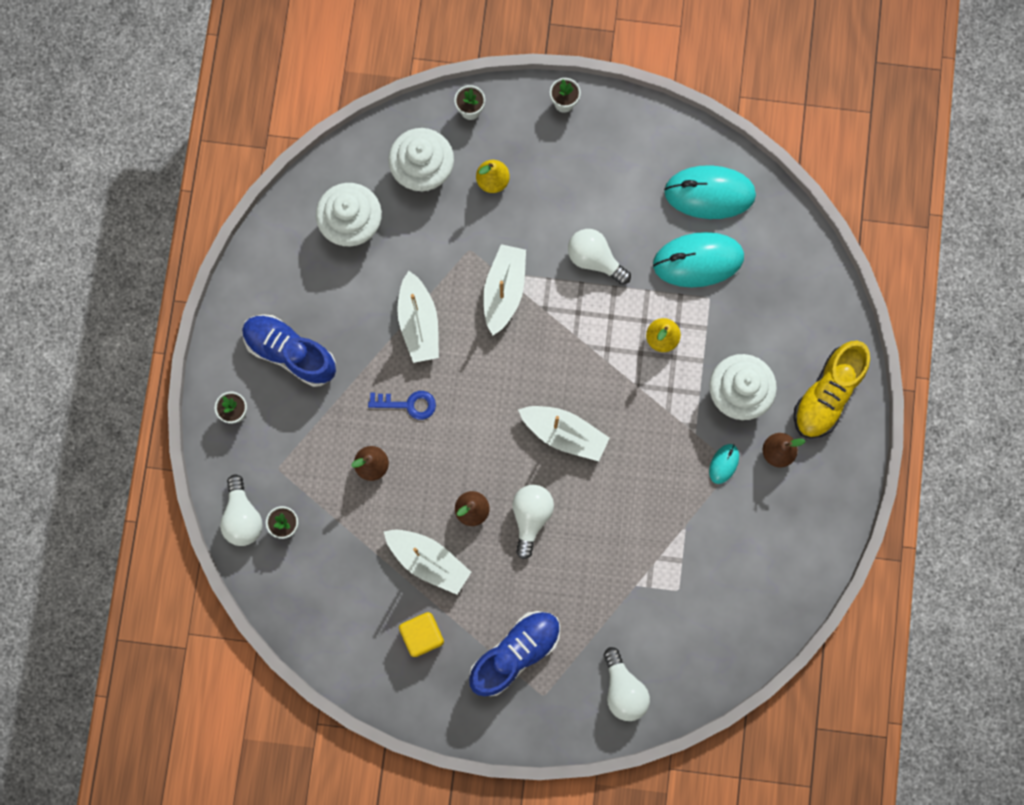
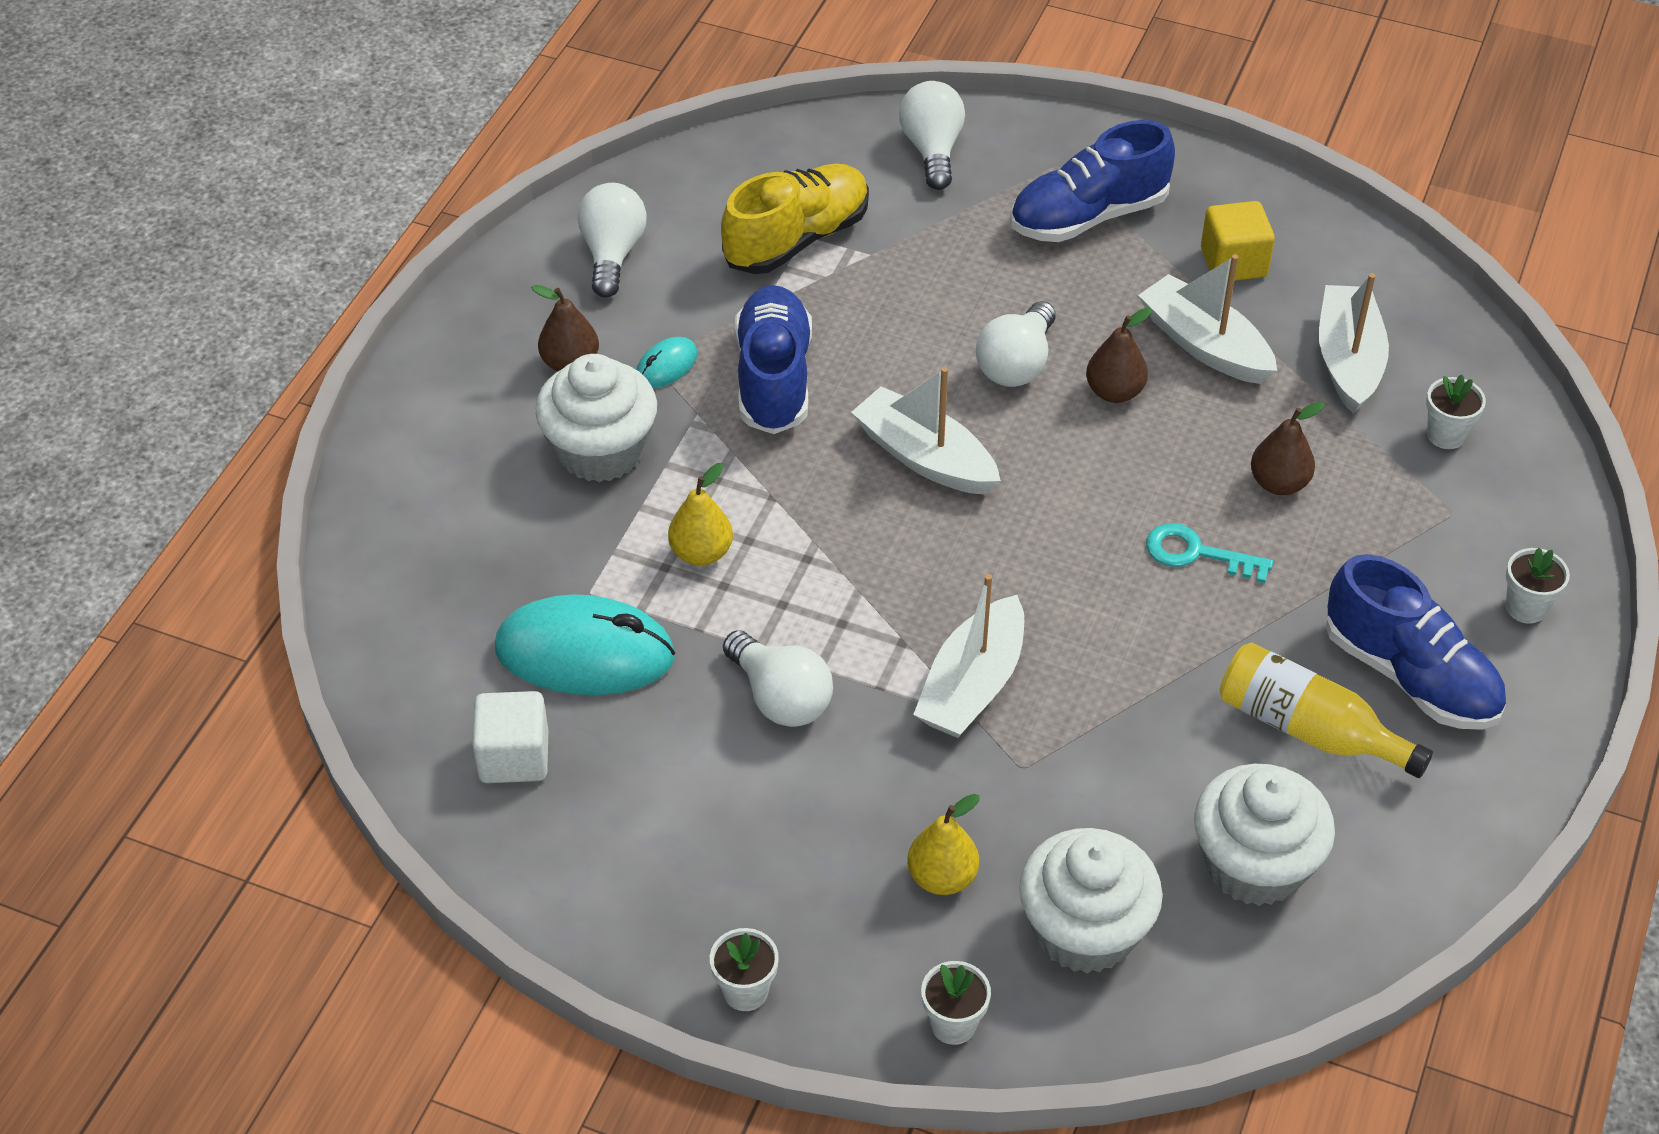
camera: 165 degrees left, 30 degrees down
(243, 517) = (1523, 460): white light bulb -> white light bulb (612, 254)
(336, 307) = (1309, 729): none -> yellow bottle
(408, 404) = (1196, 553): blue key -> turquoise key
(419, 323) = (1150, 670): white boat -> white boat (1348, 360)
(662, 470) = (773, 379): none -> blue shoe
(709, 193) = (514, 757): turquoise mouse -> white cube
(827, 394) = (449, 418): yellow shoe -> yellow shoe (797, 239)

